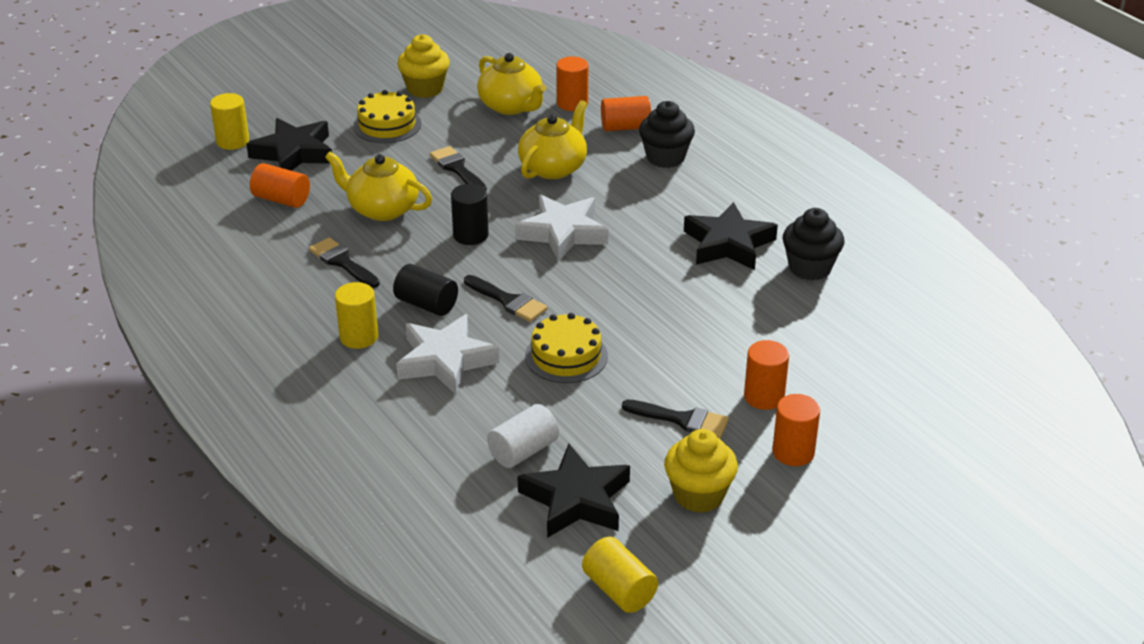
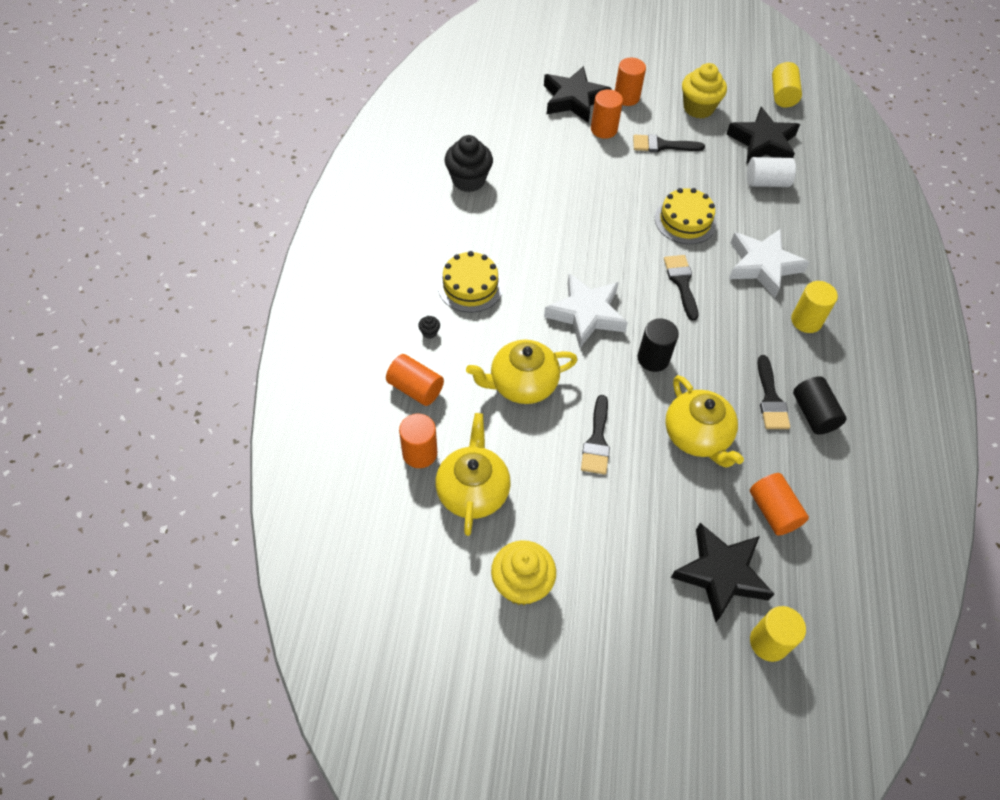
camera: 140 degrees left, 20 degrees up
(387, 125) = (604, 551): yellow cake -> yellow cake (470, 286)
(426, 304) = (739, 317): black cylinder -> black cylinder (813, 414)
(665, 157) = (429, 332): black cupcake -> black cupcake, size x0.40
(682, 420) = (662, 145): black brush -> black brush turned 60 degrees counterclockwise
(728, 244) = (491, 229): black star -> black star (574, 99)

